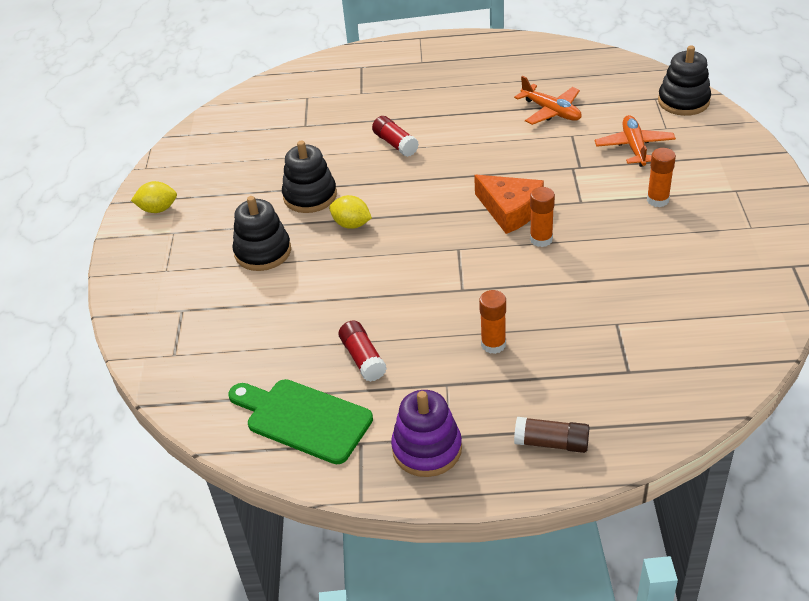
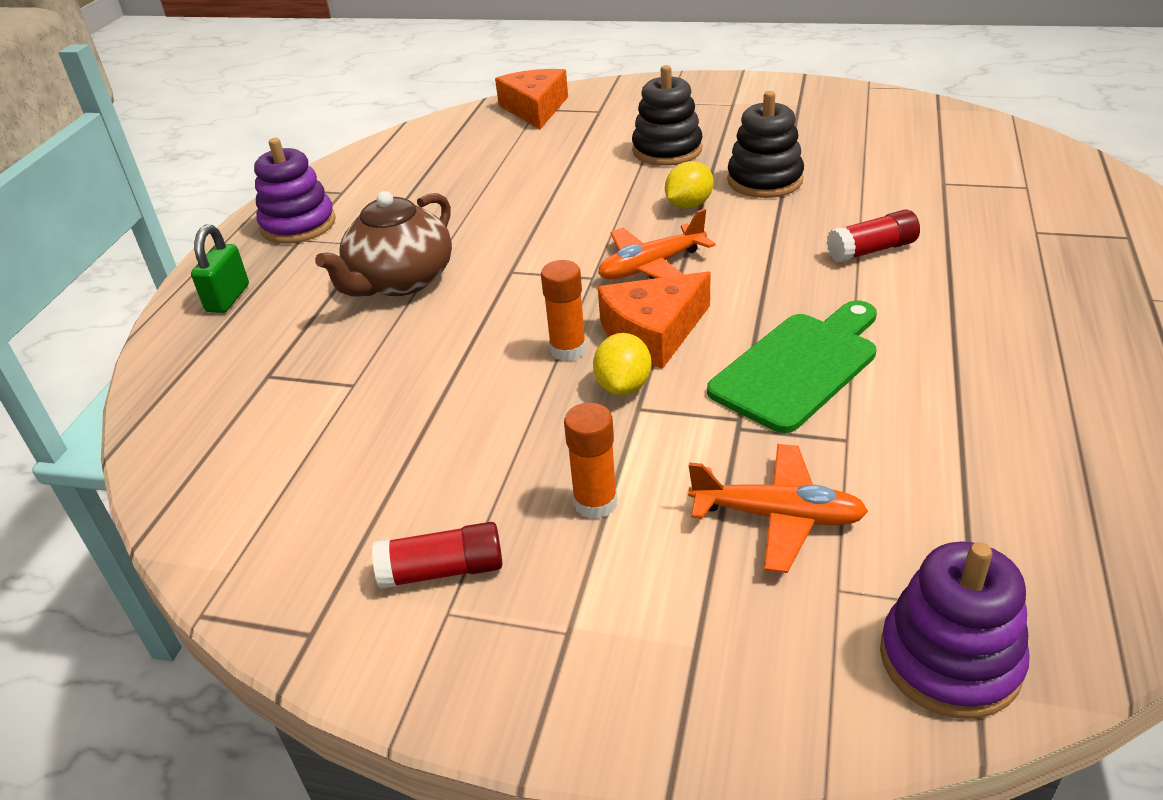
camera: 105 degrees right, 5 degrees down
(158, 209) = (780, 95): yellow lemon -> yellow lemon (623, 386)
(174, 356) = (535, 109): none -> orange cheese
(304, 419) = (398, 166): green cutting board -> green cutting board (799, 367)
(363, 358) = (450, 199): red glue stick -> red glue stick (442, 571)
(493, 344) = (400, 281): orange glue stick -> brown teapot
(551, 111) = (940, 428): orange plane -> orange plane (652, 267)
(551, 443) = (228, 298): brown glue stick -> green padlock
(683, 101) = (950, 660): black stacking toy -> purple stacking toy

